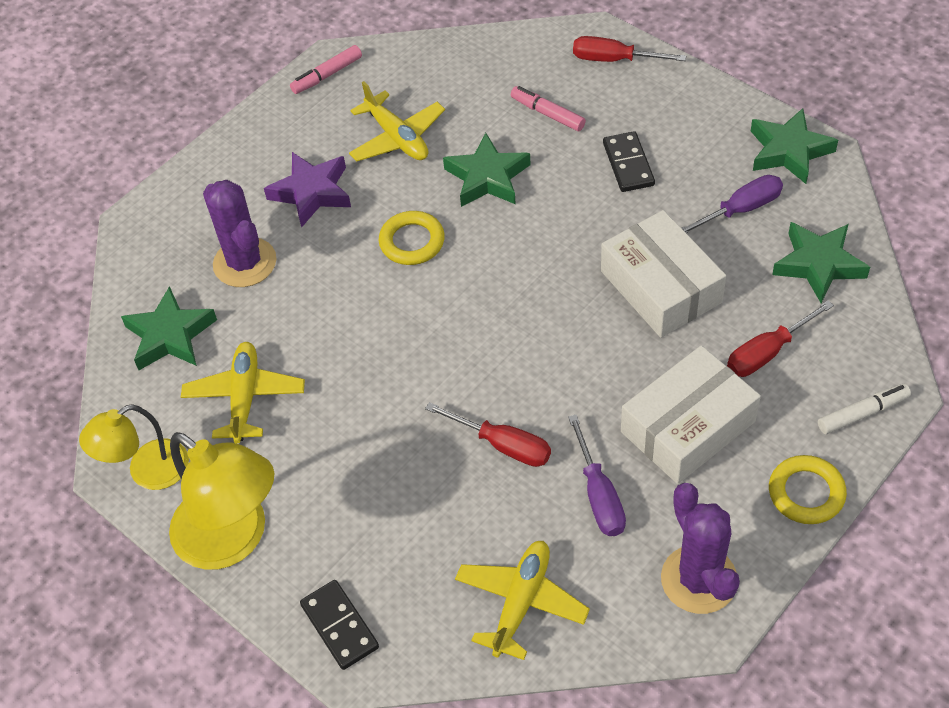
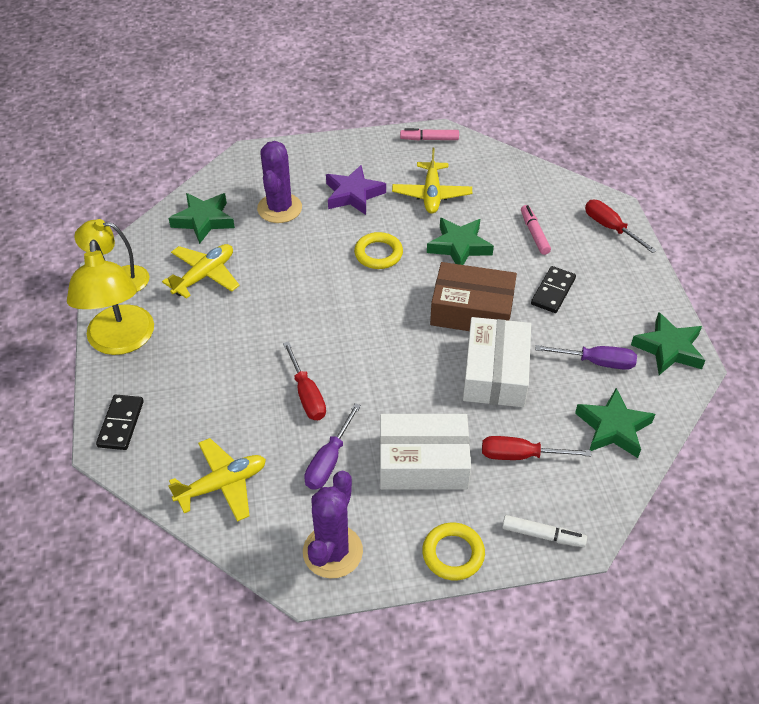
camera: 35 degrees right, 5 degrees down
(572, 238) = (472, 310): none -> brown box

